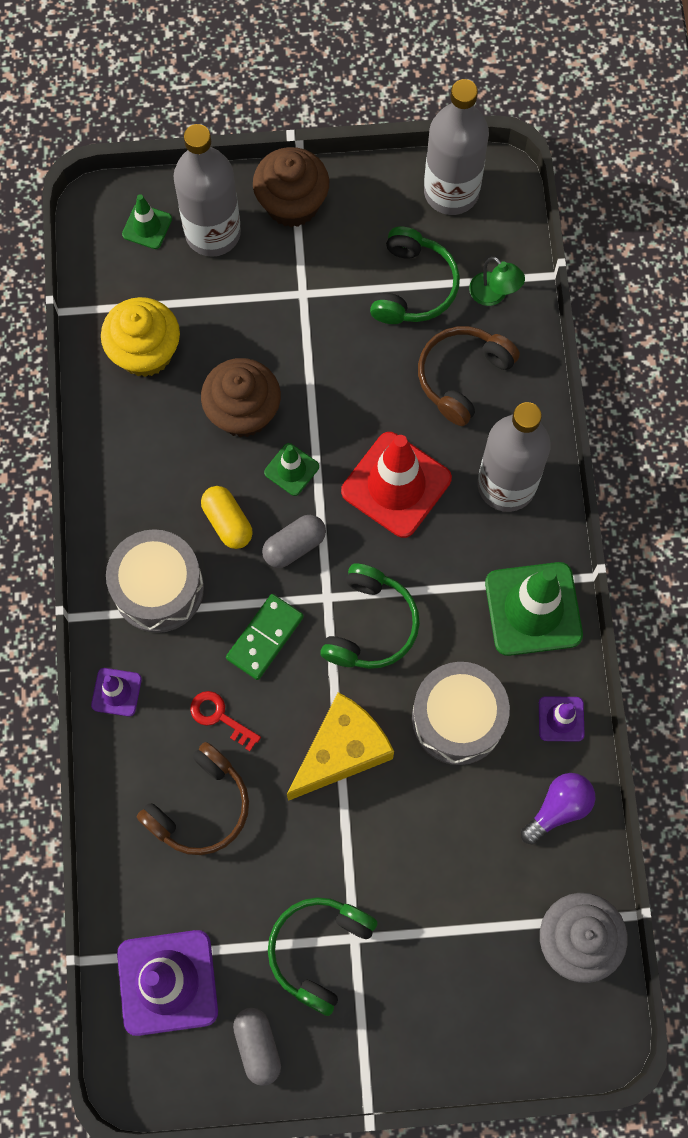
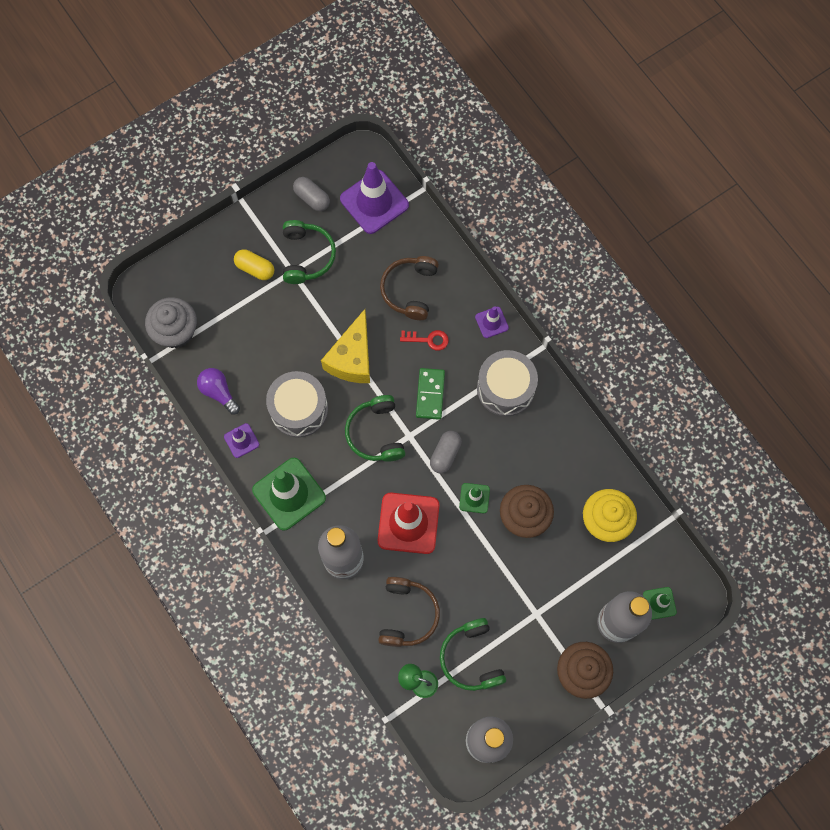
camera: 150 degrees right, 0 degrees up
(227, 522) = (491, 447): yellow capsule -> yellow capsule (255, 268)
(558, 808) = (218, 392): purple light bulb -> purple light bulb turned 120 degrees clockwise

